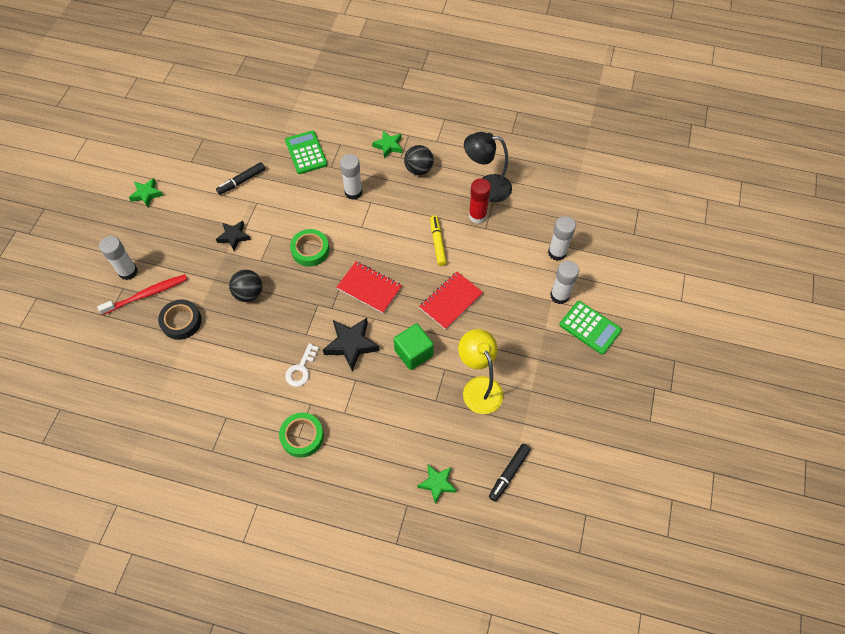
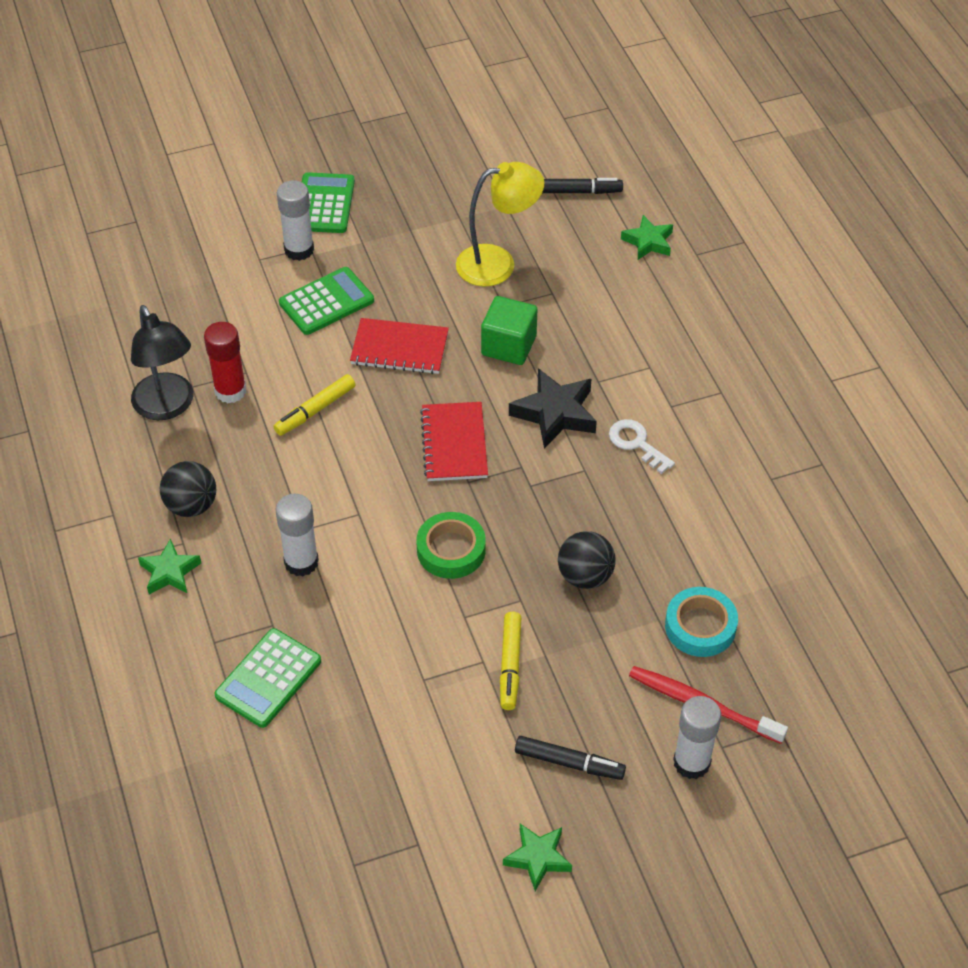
camera: 125 degrees left, 10 degrees down
(181, 321) = (700, 626): black tape -> turquoise tape
(234, 237) = (510, 664): black star -> yellow marker
(242, 181) = (398, 731): black marker -> black marker (568, 762)
(301, 369) = (636, 443): white key -> white key turned 120 degrees counterclockwise
(302, 436) = (717, 388): green tape -> none
(479, 387) = (498, 263): yellow lamp -> yellow lamp turned 135 degrees counterclockwise
(509, 287) = (326, 302): none -> green calculator
(557, 253) = (230, 280): white glue stick -> none

